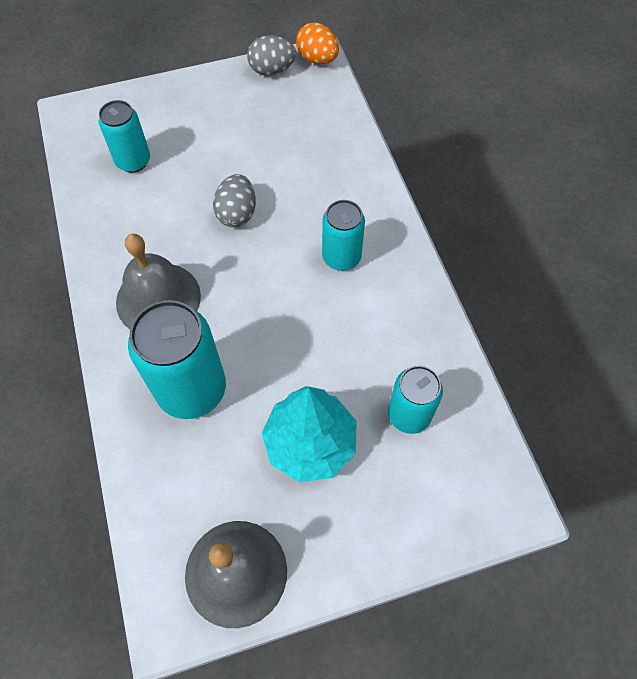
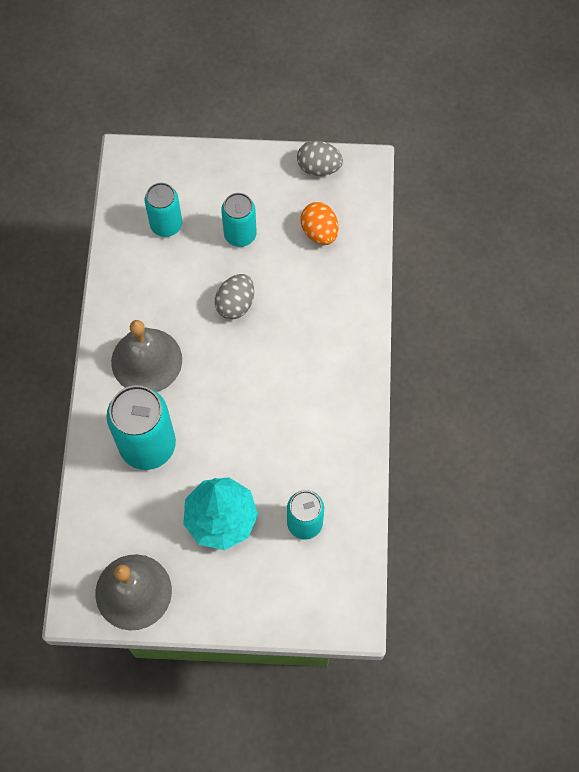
camera: 20 degrees right, 5 degrees up
(317, 59) = (365, 168): orange egg -> orange egg (319, 232)
(341, 257) = (306, 373): turquoise can -> turquoise can (240, 235)

